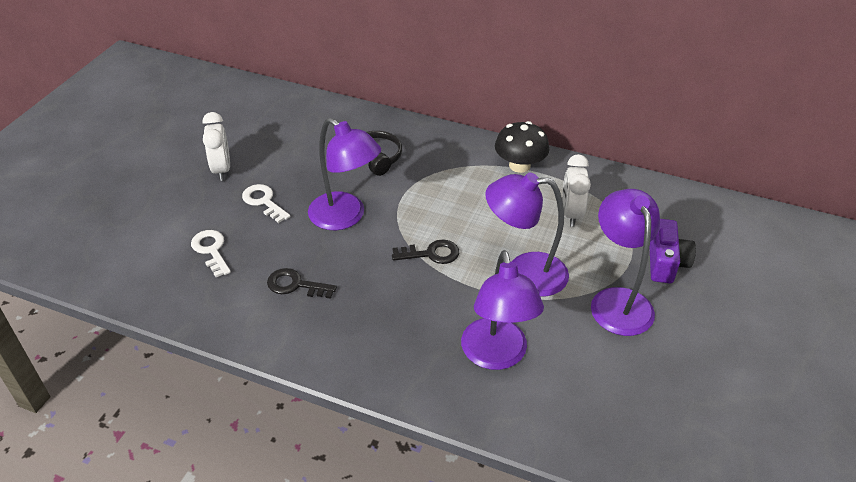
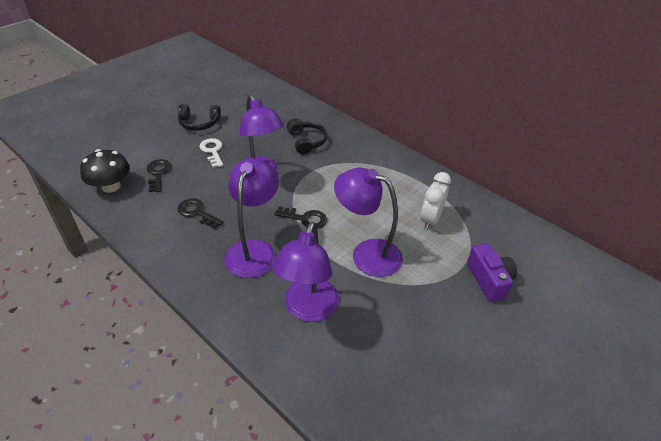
camera: 20 degrees right, 0 degrees up
(211, 250) = (158, 173): white key -> black key
(221, 169) = (199, 123): white clock -> black headphones
(519, 165) = (410, 174): black mushroom -> black mushroom (111, 186)
(617, 300) = (431, 298): purple lamp -> purple lamp (254, 250)
(665, 262) = (489, 280): purple camera -> purple camera turned 45 degrees counterclockwise

